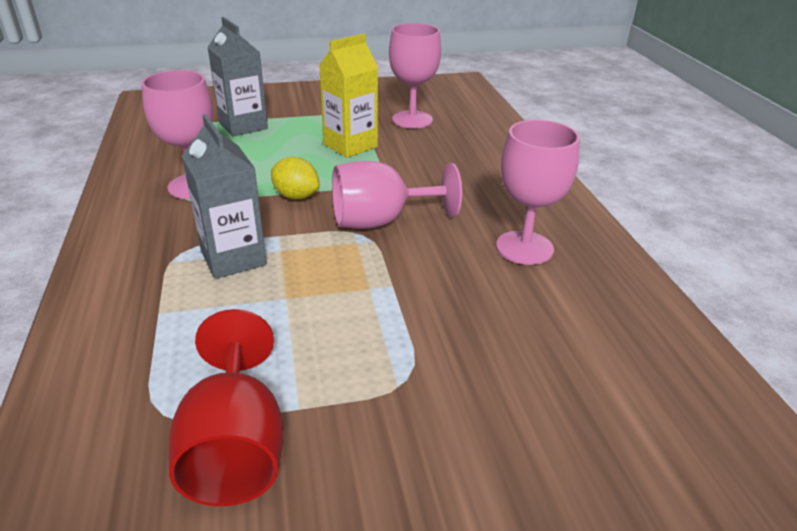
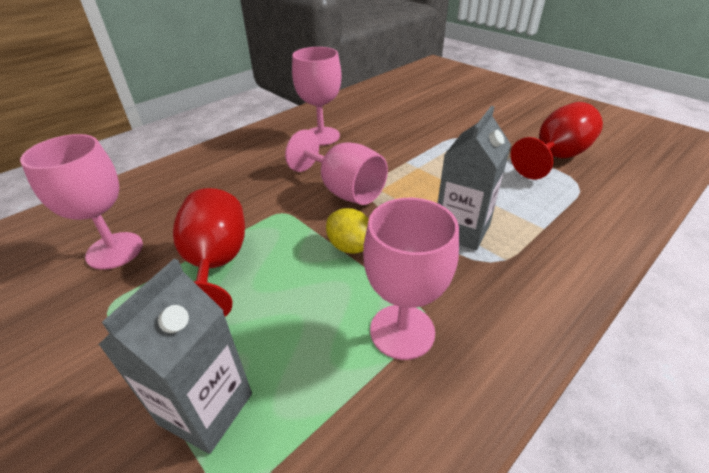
camera: 120 degrees left, 5 degrees up
(296, 196) = (350, 247): yellow lemon -> yellow lemon turned 45 degrees counterclockwise
(350, 145) = (216, 264): yellow carton -> red goblet

